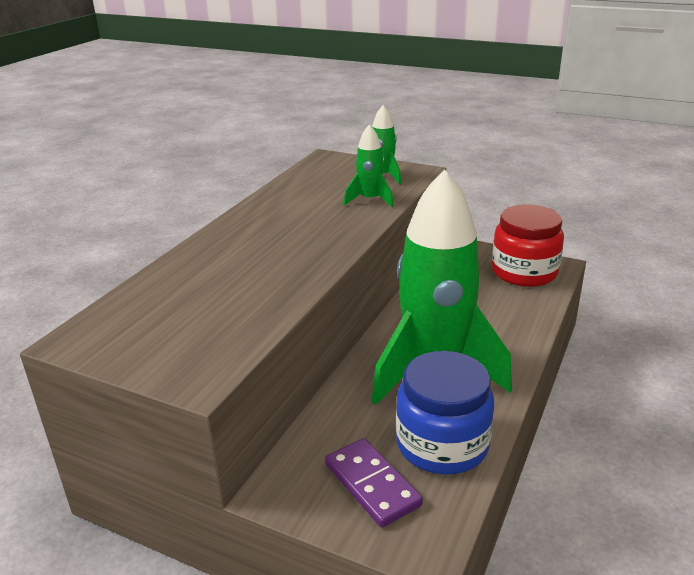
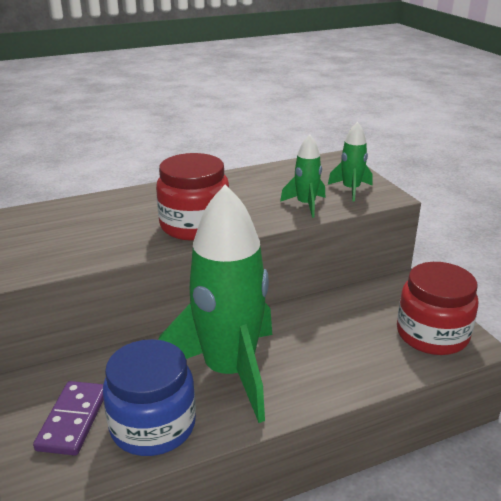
camera: 40 degrees right, 0 degrees up
(309, 252) = (194, 225): none -> red jar

